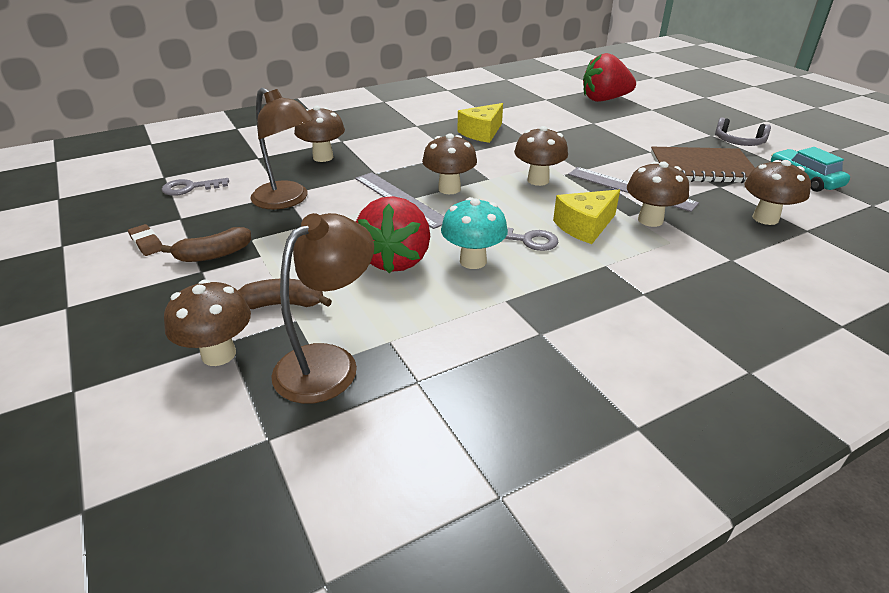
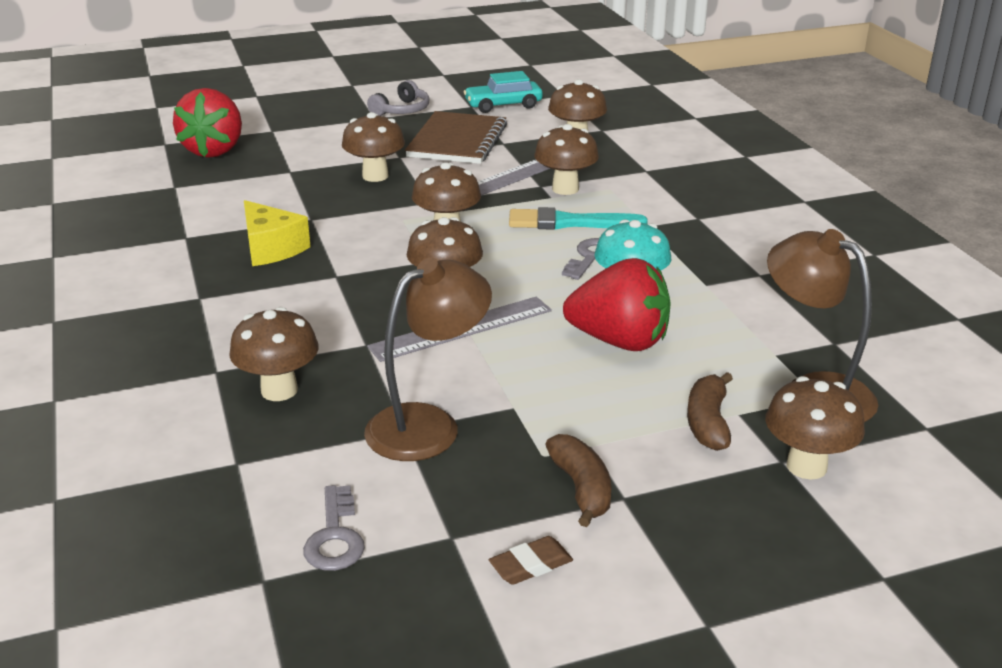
camera: 80 degrees left, 5 degrees down
(585, 226) = (569, 223): yellow cheese -> turquoise brush
(608, 147) = (375, 176): none -> brown mushroom

